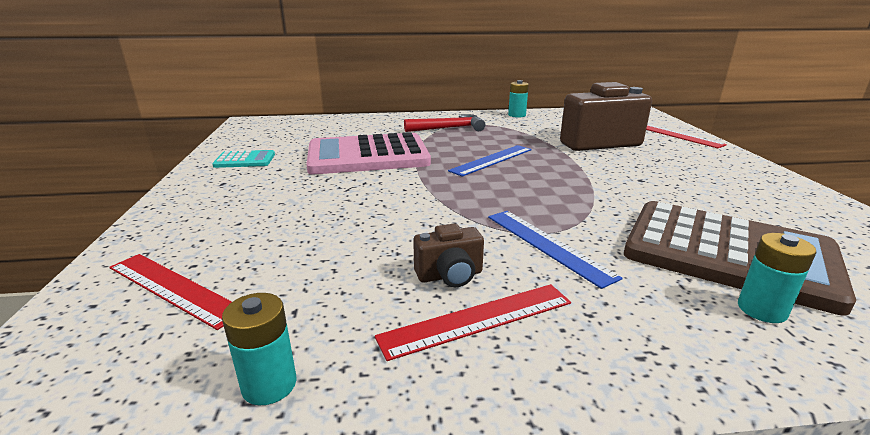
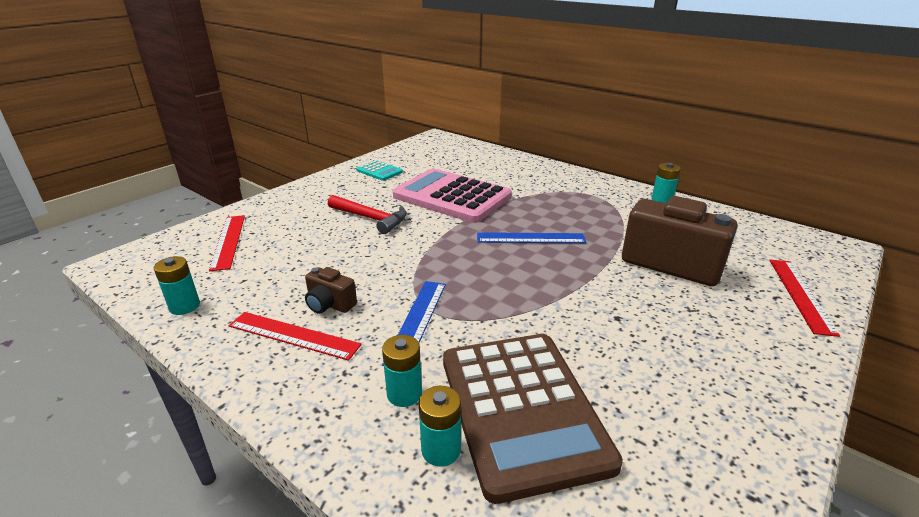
camera: 45 degrees right, 5 degrees up
(449, 128) = (563, 193): red hammer -> red hammer (371, 218)
(660, 295) = (404, 394): none -> turquoise battery

